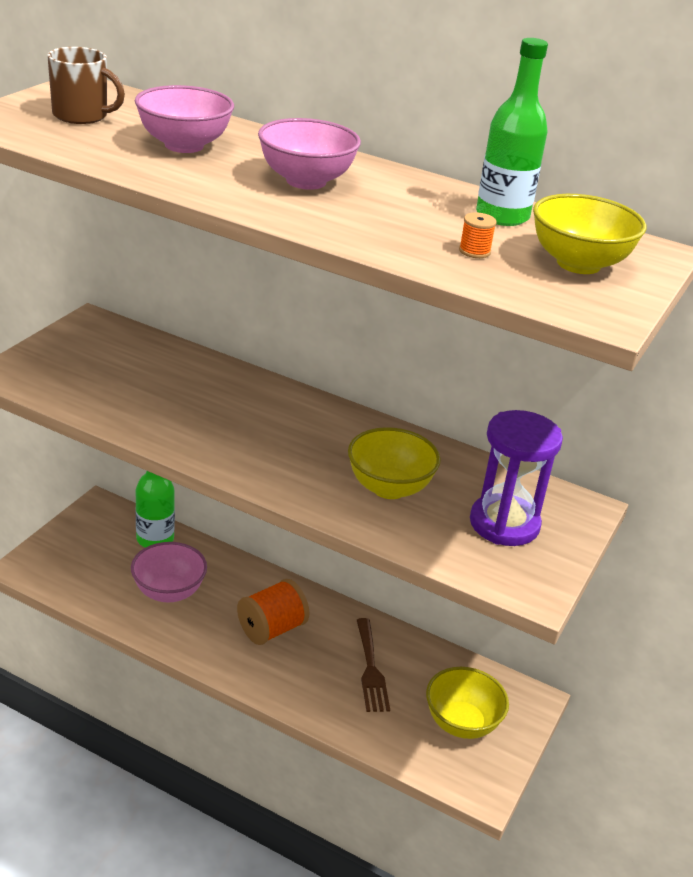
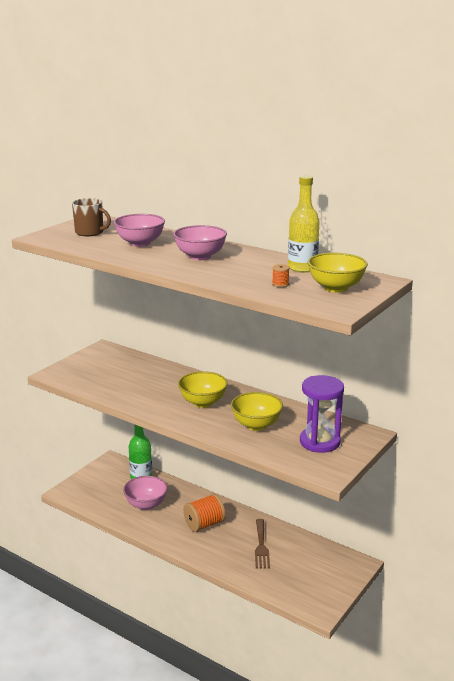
camera: 10 degrees right, 10 degrees down
(461, 723) = (313, 575): yellow bowl -> yellow bowl (203, 402)
(502, 216) = (302, 268): green bottle -> yellow bottle

